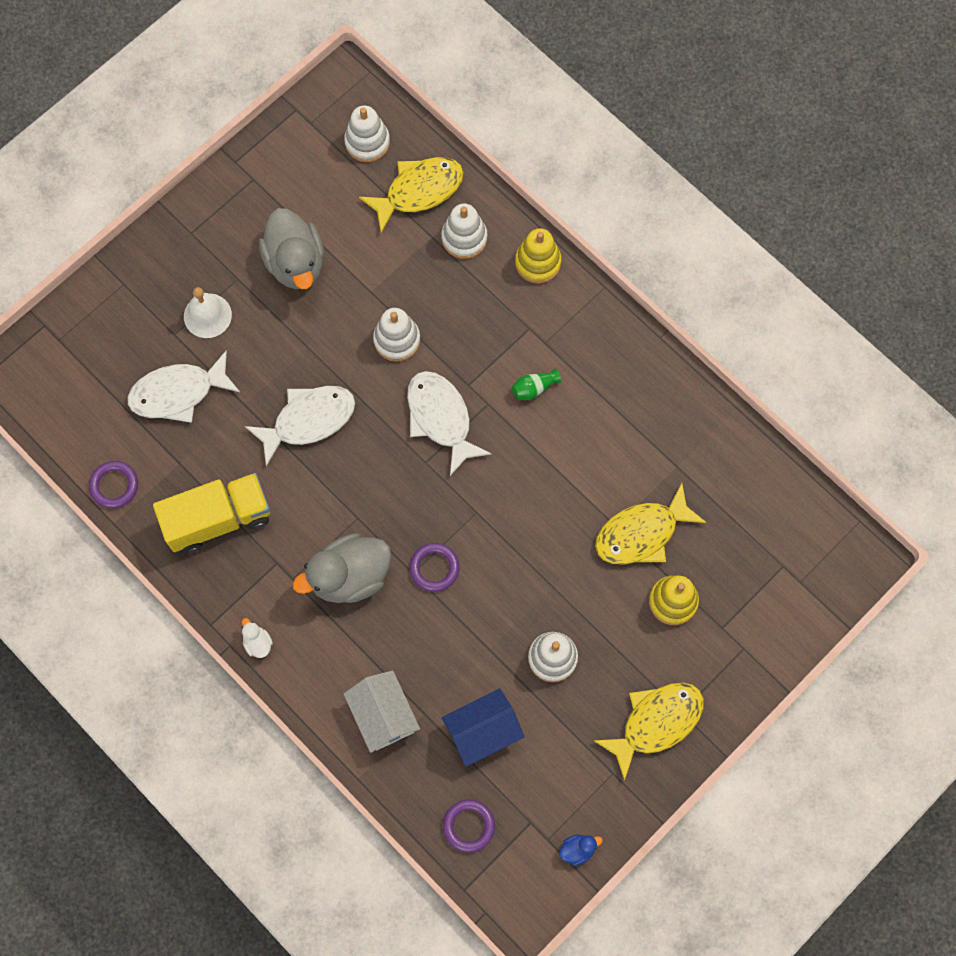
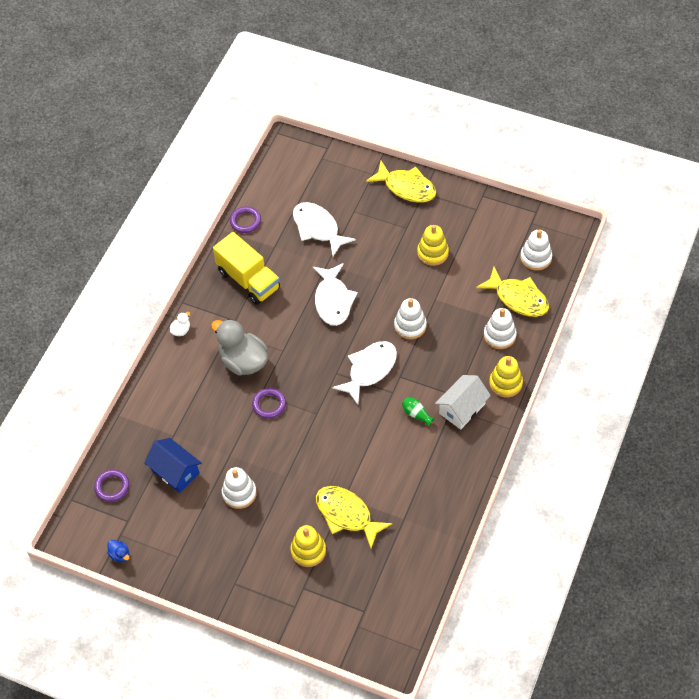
camera: 70 degrees right, 15 degrees down
(207, 315) = (374, 222): white bell -> none
(295, 263) = (432, 253): grey duck -> yellow stacking toy
(308, 420) = (333, 300): white fish -> white fish turned 45 degrees clockwise
(383, 715) = (163, 413): white house -> white house (462, 408)
(656, 723) = (221, 570): yellow fish -> yellow fish (406, 187)

